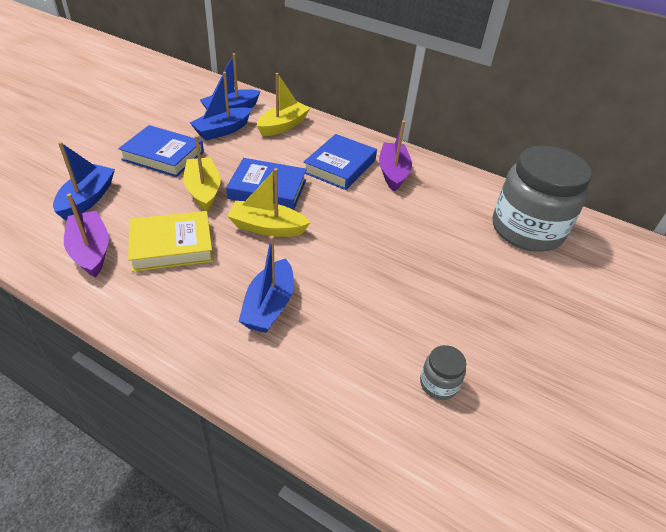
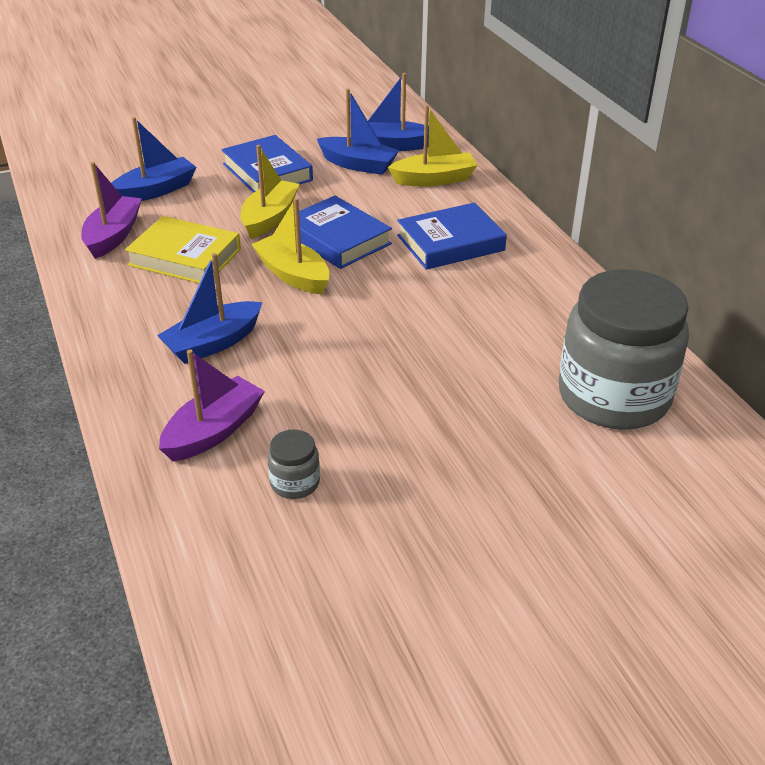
camera: 40 degrees right, 5 degrees down
(222, 130) = (358, 164): blue boat -> blue boat turned 150 degrees counterclockwise
(393, 173) = (510, 271): purple boat -> purple boat (214, 431)

